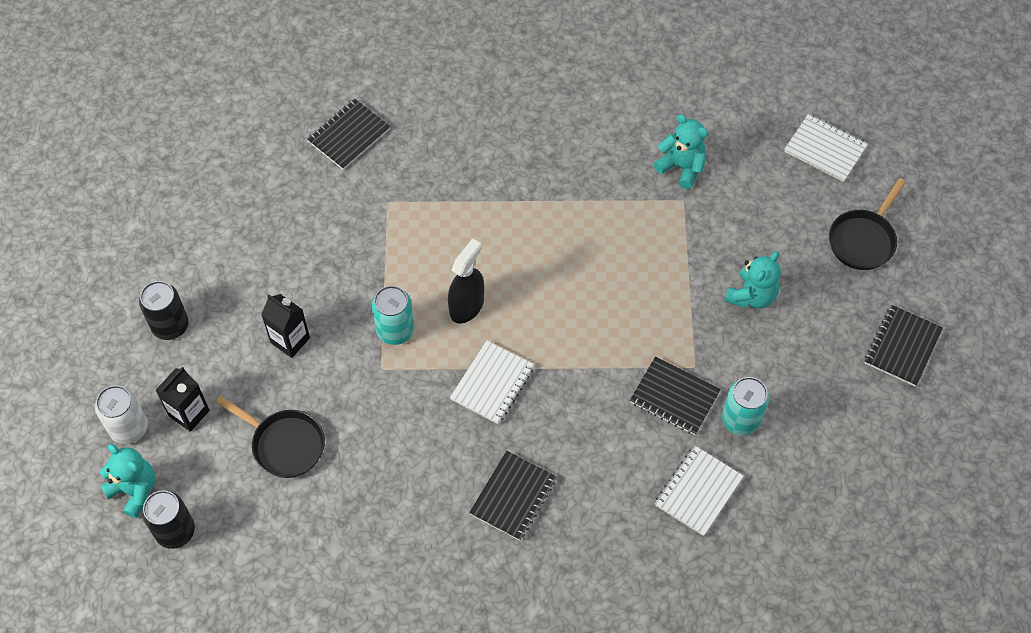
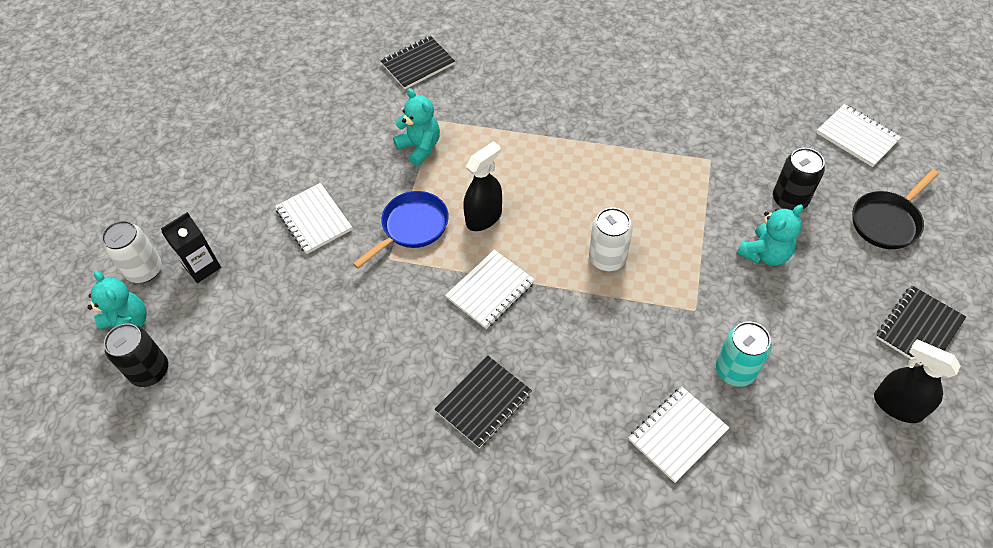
camera: 15 degrees right, 5 degrees down
(170, 325) = (213, 190): black can -> black can (789, 199)
(284, 444) = (278, 310): black pan -> none
(290, 340) = (314, 220): black carton -> white notebook
(395, 330) = (412, 227): turquoise can -> blue pan
(600, 328) = (607, 258): none -> white can
(674, 397) = (669, 335): black notebook -> none
(681, 167) = (714, 132): turquoise teddy bear -> turquoise teddy bear (420, 147)
(889, 425) = (897, 406): none -> black spray bottle

